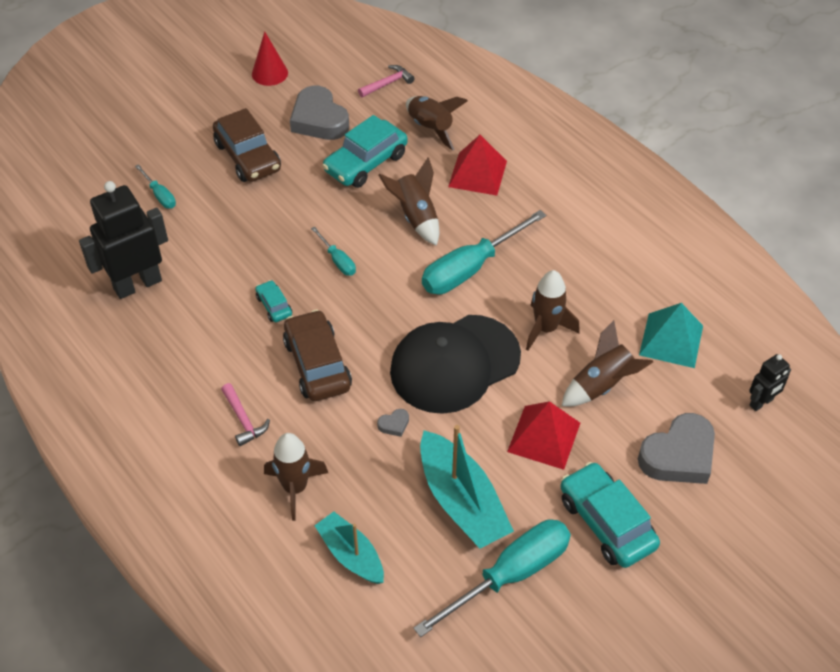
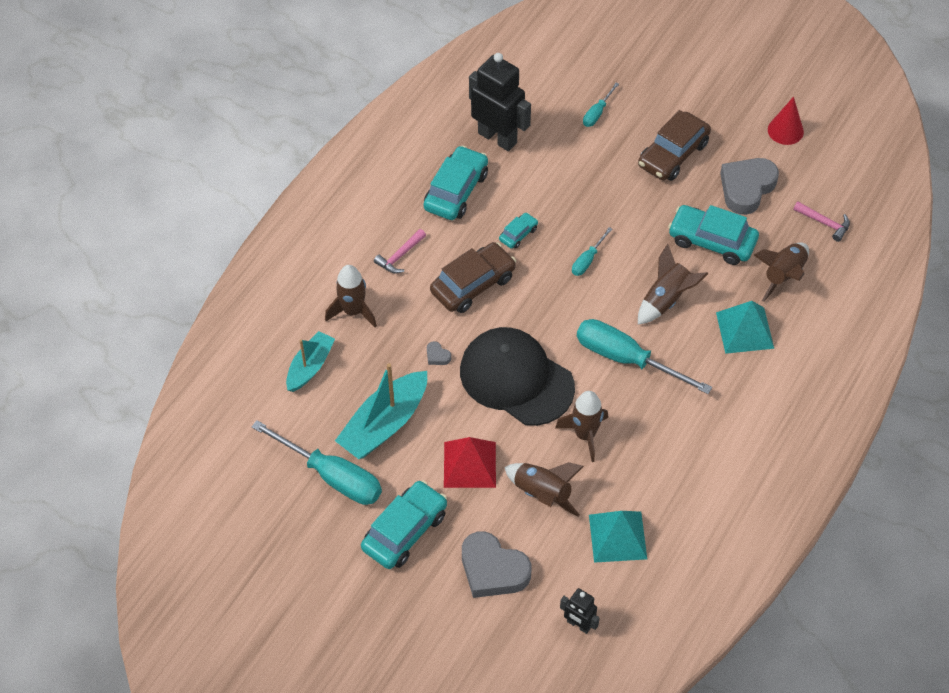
camera: 70 degrees right, 5 degrees up
(185, 342) = (456, 191): none -> turquoise car
(477, 174) = (744, 330): red pyramid -> turquoise pyramid

